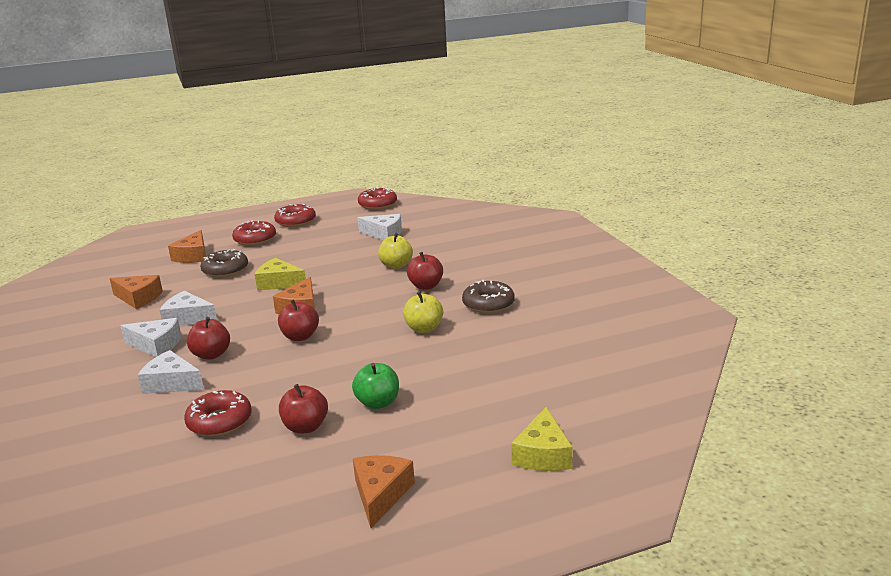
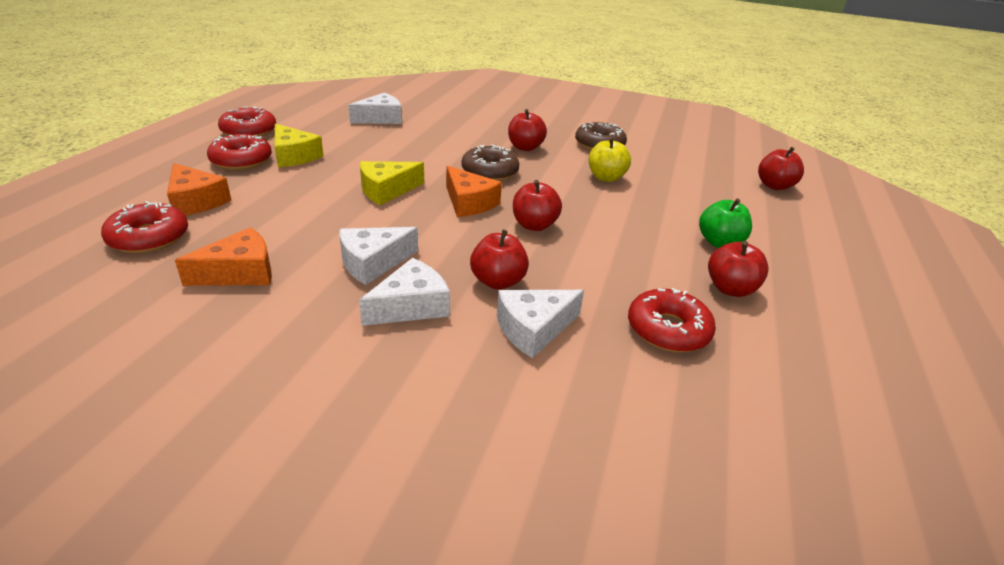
camera: 55 degrees left, 10 degrees up
(225, 270) = (286, 200): brown donut -> brown donut (490, 172)
(377, 204) = (306, 96): red donut -> red donut (149, 237)
(380, 494) = (883, 299): orange cheese -> none
(396, 265) = (459, 140): yellow apple -> none
(543, 454) = (862, 220): yellow cheese -> yellow cheese (294, 156)
(547, 394) = (774, 186): none -> red apple

